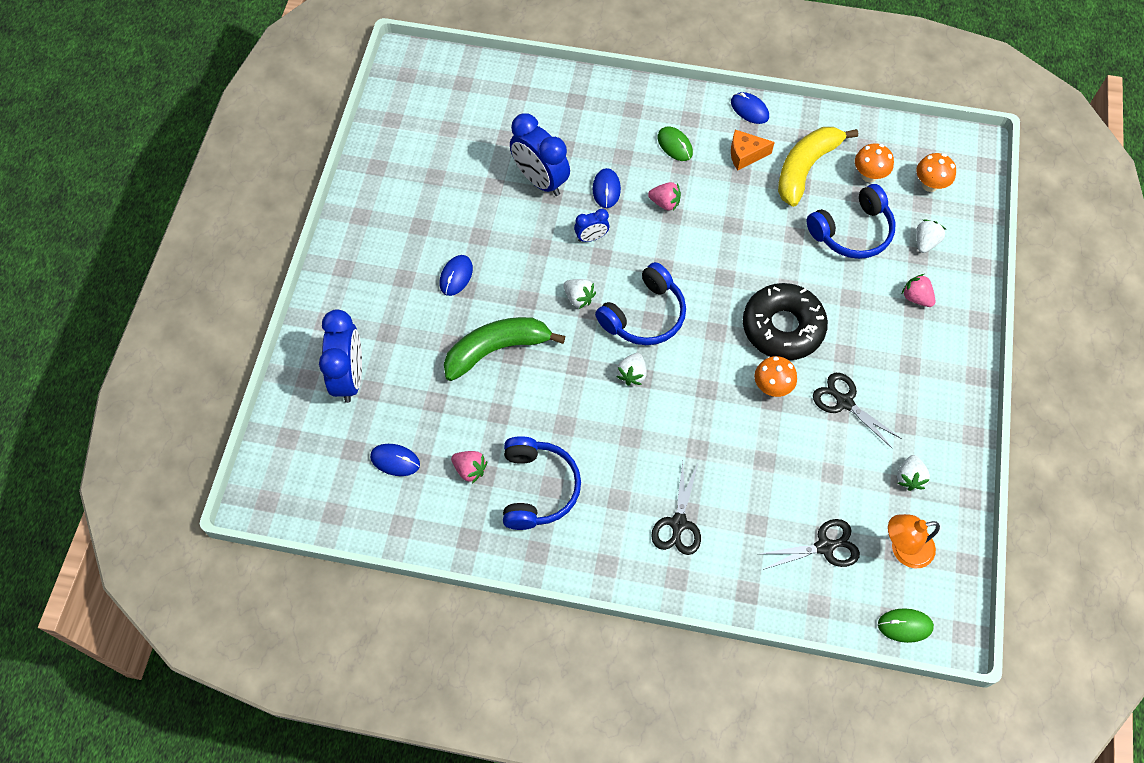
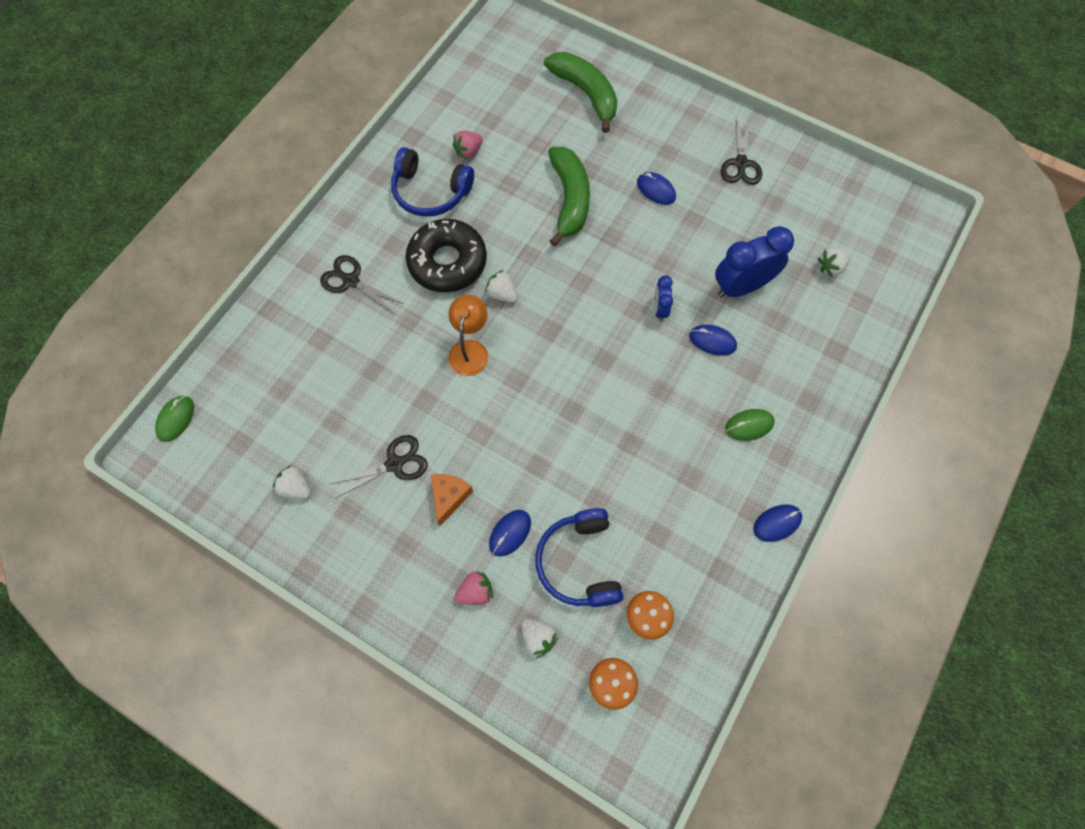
camera: 110 degrees right, 5 degrees up
(349, 377) = (586, 93): blue clock -> green banana
(395, 460) = (499, 106): blue mouse -> blue mouse (510, 533)
(578, 298) = (597, 277): white strawberry -> white strawberry (831, 267)
(644, 315) = (557, 325): blue headphones -> none
(665, 203) = (678, 389): pink strawberry -> none
(745, 155) = (716, 492): orange cheese -> orange cheese (449, 497)
(772, 387) = (438, 405): orange mushroom -> none
(782, 327) = (496, 441): black donut -> black donut (447, 262)
(805, 168) = (678, 550): yellow banana -> none
(825, 546) = (273, 385): black scissors -> black scissors (741, 164)
(903, 549) = (237, 449): orange lamp -> orange lamp (470, 349)

